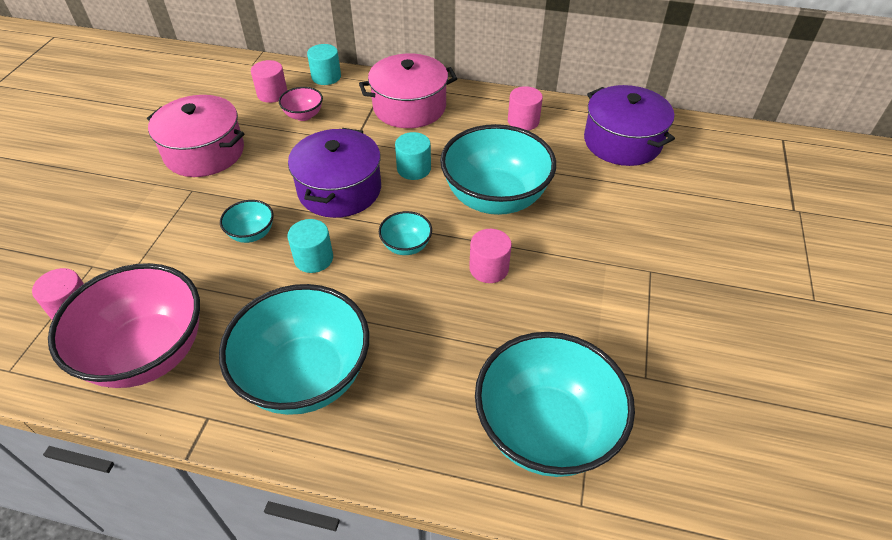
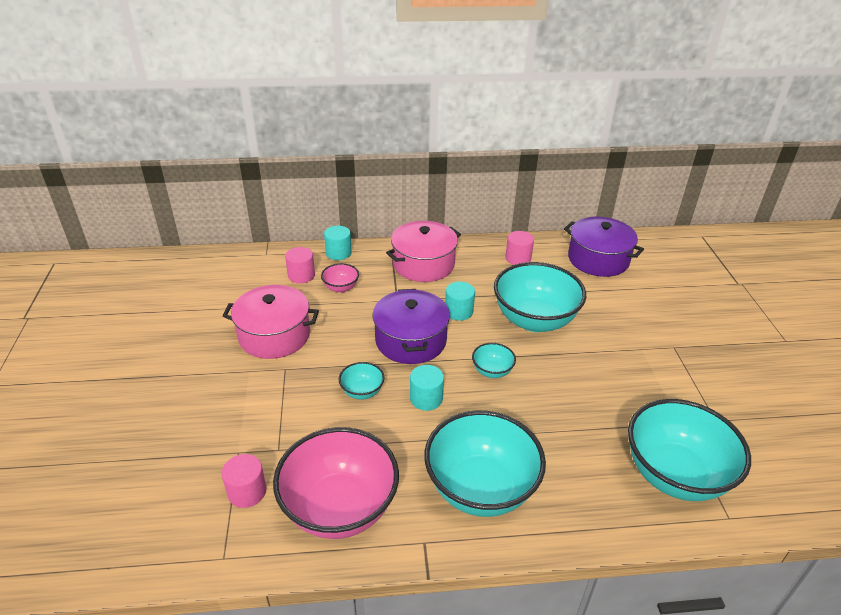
camera: 20 degrees left, 10 degrees down
(489, 268) = (563, 373): pink cylinder -> none

